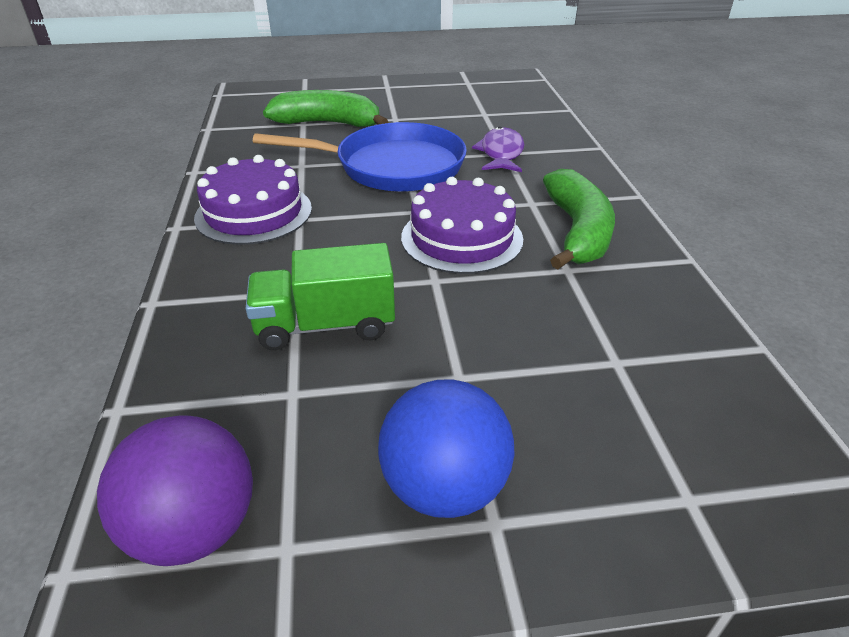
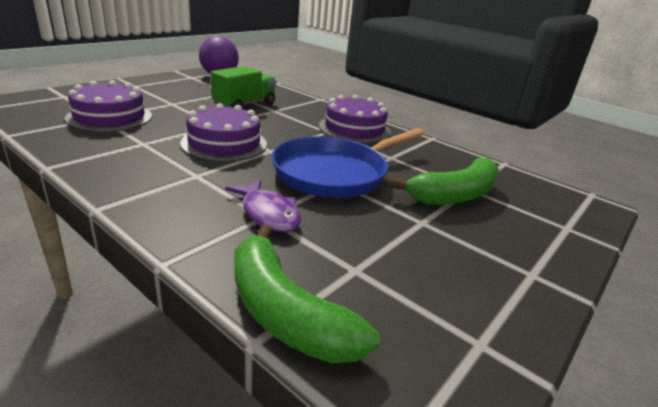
camera: 135 degrees right, 10 degrees down
(444, 487) = (155, 87): blue ball -> none
(578, 232) = (146, 164): green banana -> green banana (285, 312)
(598, 357) = (109, 117): none -> purple cake

